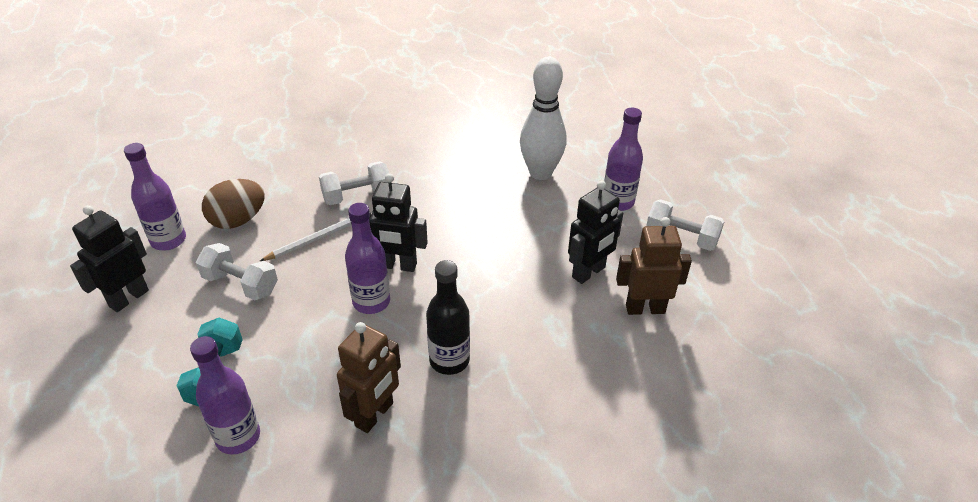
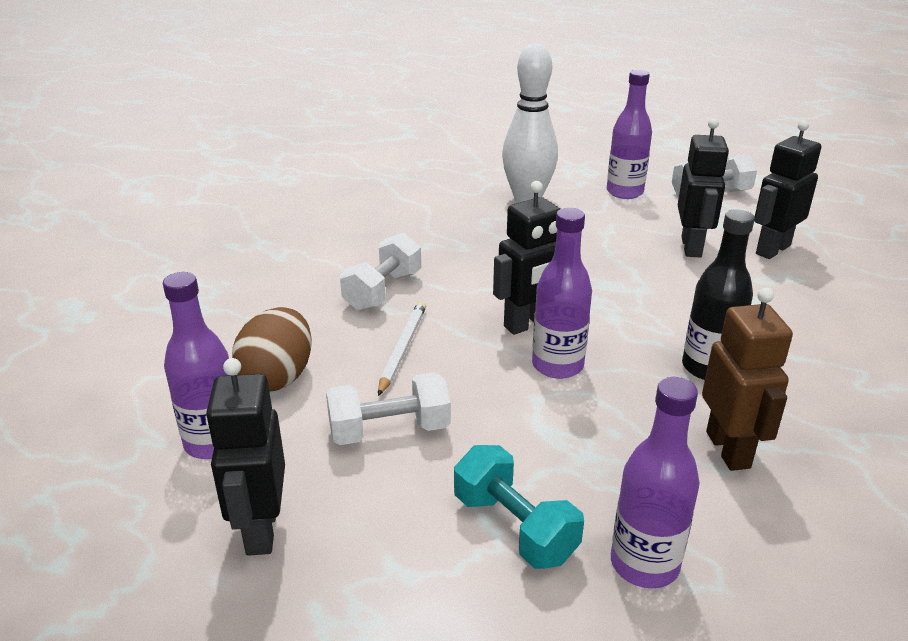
camera: 40 degrees left, 10 degrees down
(645, 308) = (772, 249): brown robot -> black robot

